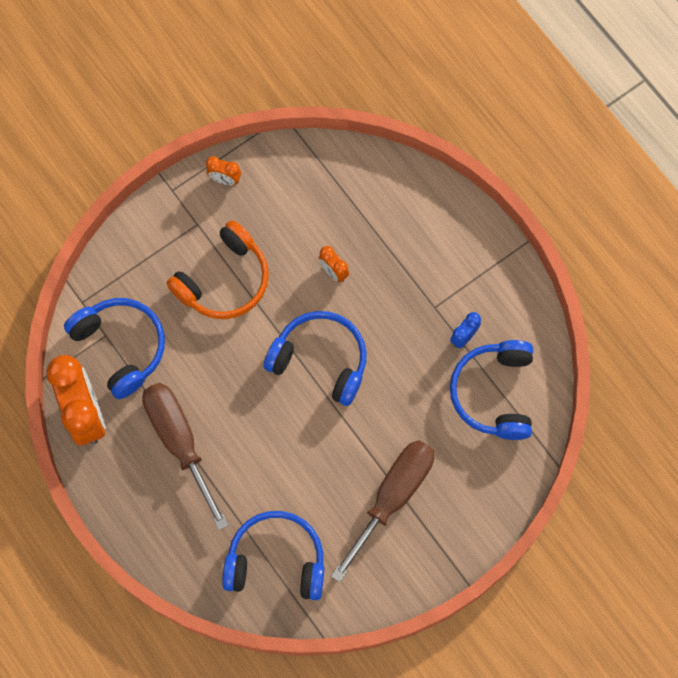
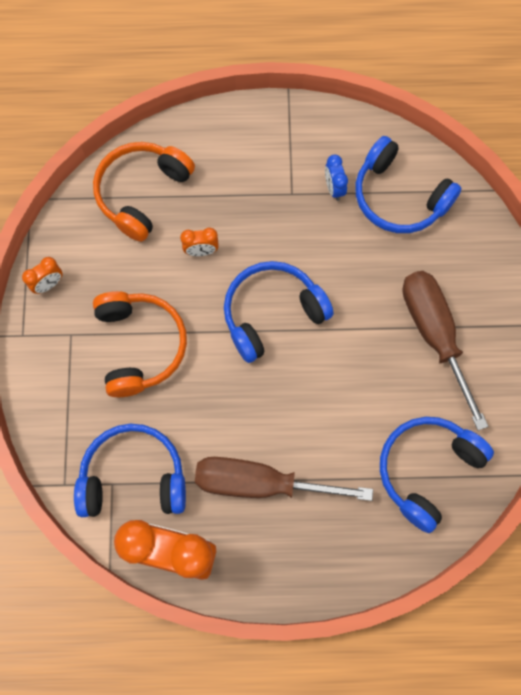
camera: 55 degrees left, 0 degrees up
(349, 193) = (142, 193): none -> orange headphones

